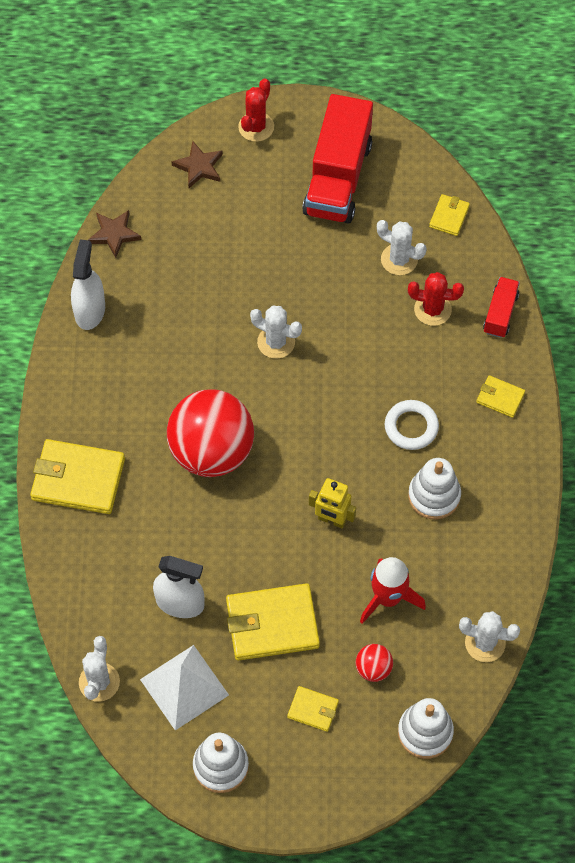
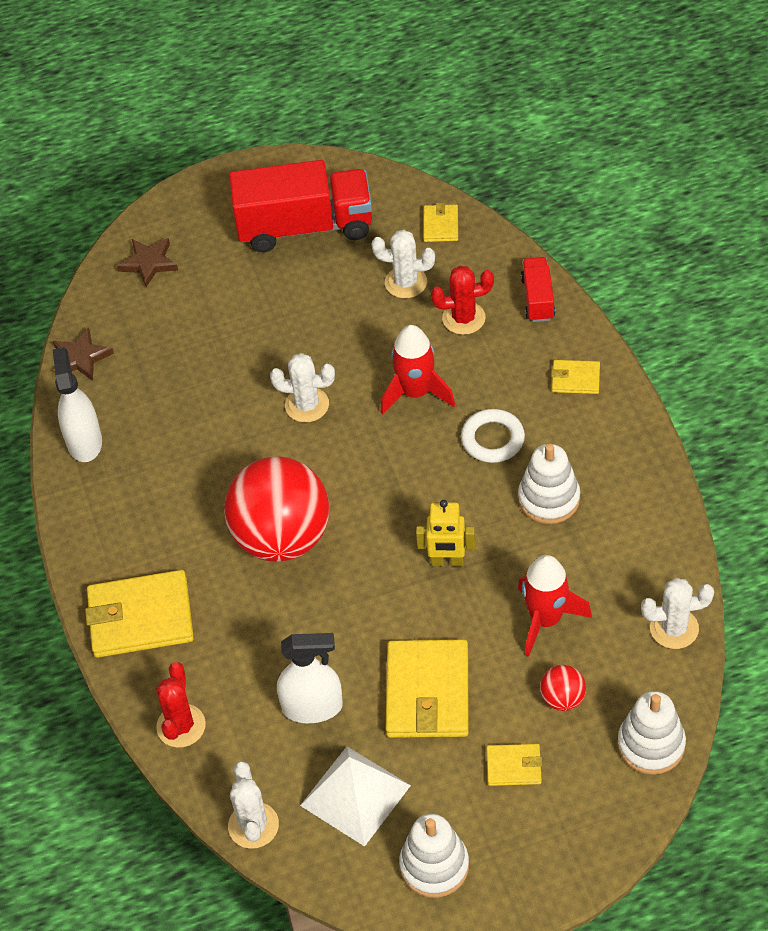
camera: 15 degrees left, 10 degrees down
(256, 127) = (195, 206): red cactus -> red cactus (181, 726)
(272, 624) = (428, 692): yellow wallet -> yellow wallet turned 60 degrees counterclockwise
(337, 178) = (305, 227): red truck -> red truck turned 90 degrees counterclockwise
(366, 363) = (415, 393): none -> red rocket

